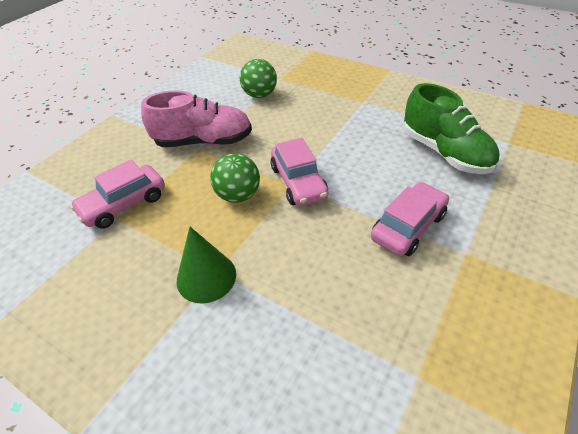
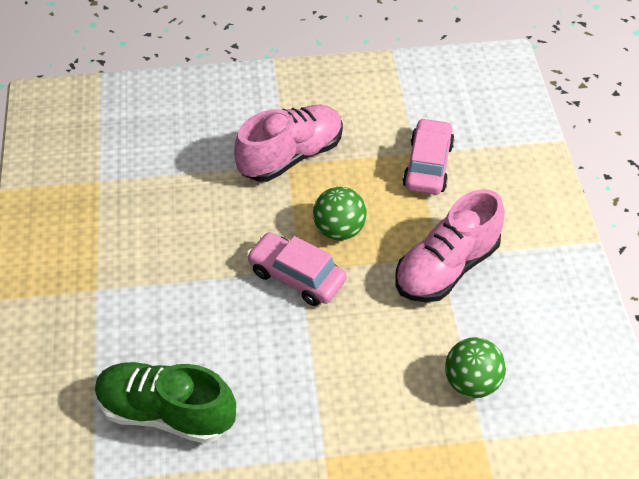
camera: 140 degrees right, 5 degrees up
(206, 277) = (291, 156): green cone -> pink shoe
(408, 226) = (159, 287): pink car -> none

